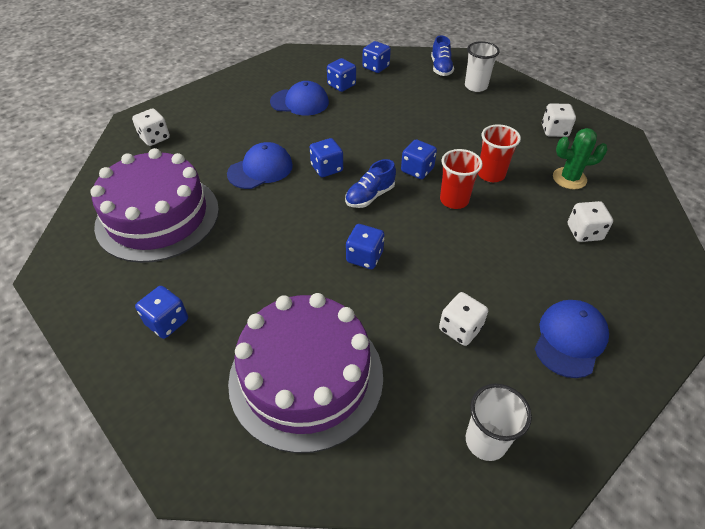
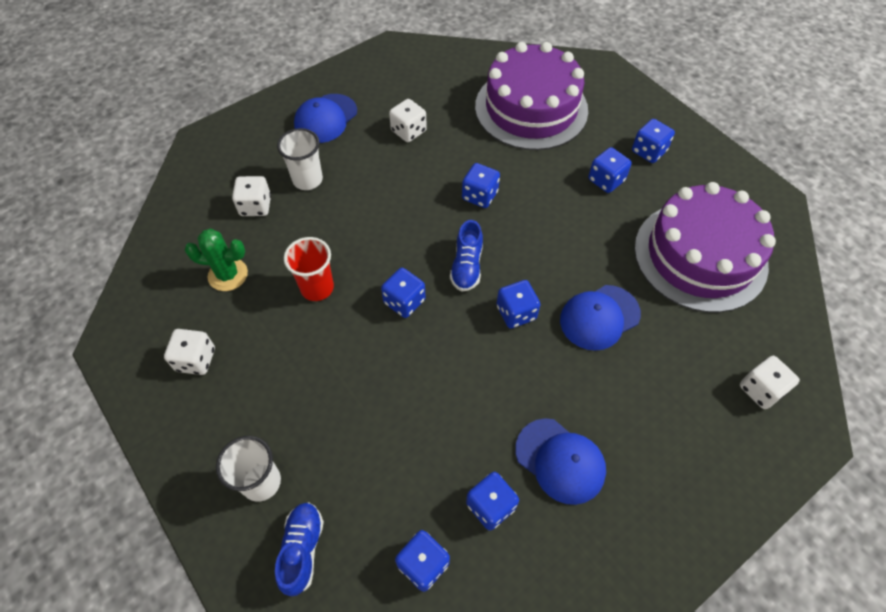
camera: 175 degrees left, 10 degrees up
(227, 282) = (606, 180): none -> blue dice
(300, 102) = (560, 461): blue cap -> blue cap turned 150 degrees counterclockwise
(370, 196) = (467, 266): blue shoe -> blue shoe turned 135 degrees clockwise
(454, 200) = (373, 254): red cup -> none
(485, 441) = (413, 68): white cup -> white cup (307, 180)

